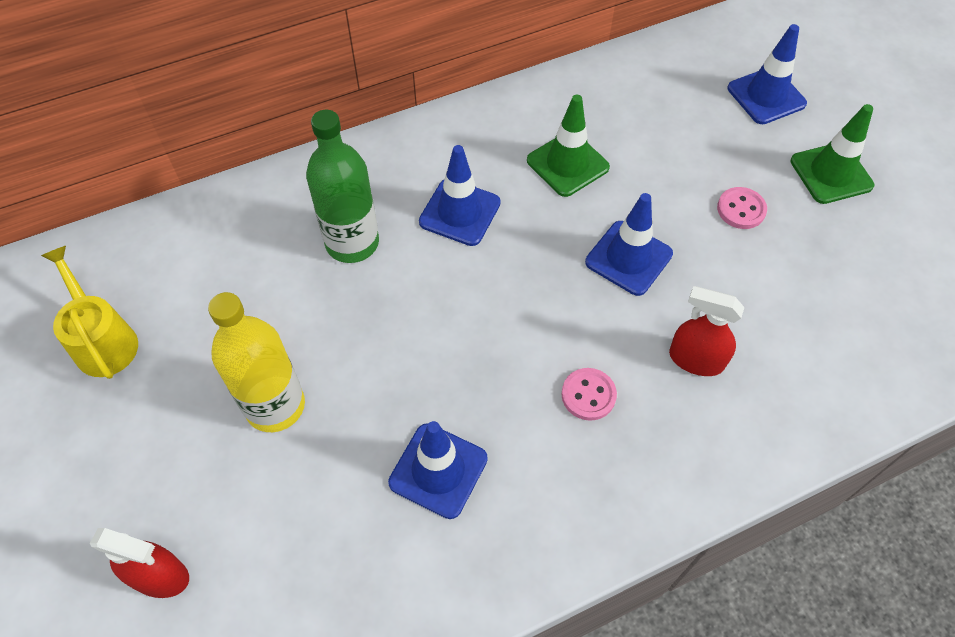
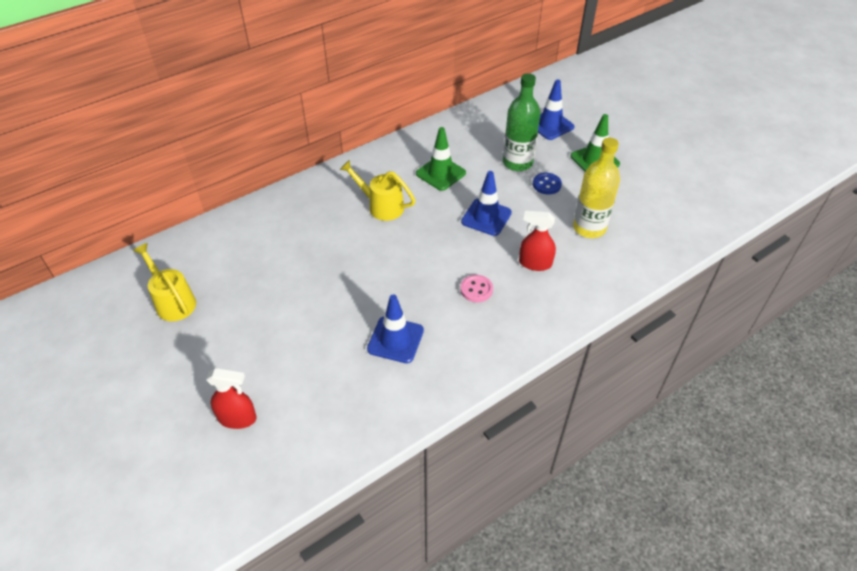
camera: 10 degrees left, 10 degrees down
(275, 406) = (289, 321): yellow bottle -> yellow bottle (589, 228)
(352, 243) = (318, 230): green bottle -> green bottle (517, 162)
(460, 212) = (381, 206): blue traffic cone -> yellow watering can
(741, 209) = (546, 184): pink button -> blue button

